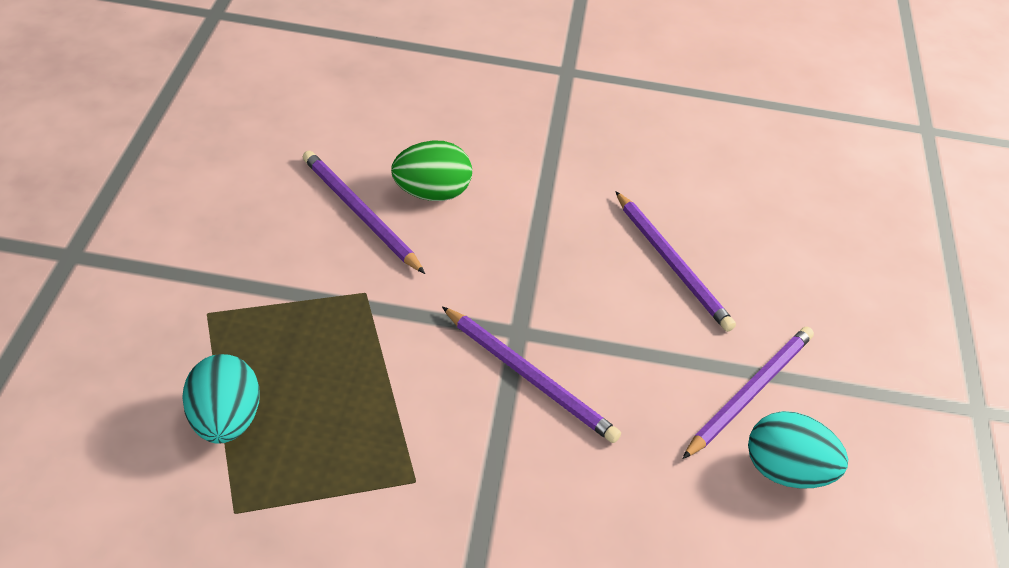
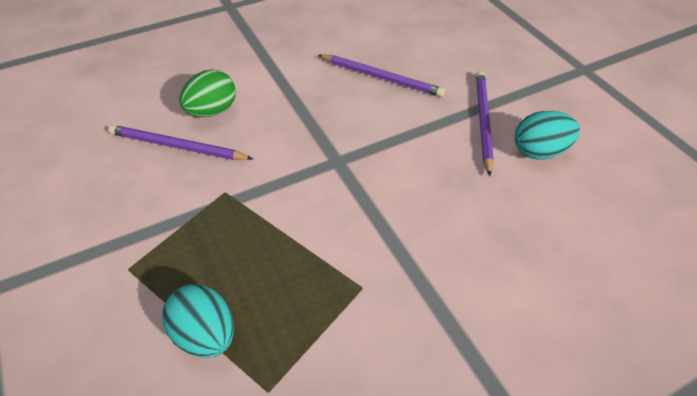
camera: 30 degrees left, 5 degrees up
(529, 377) = (368, 183): purple pencil -> none

